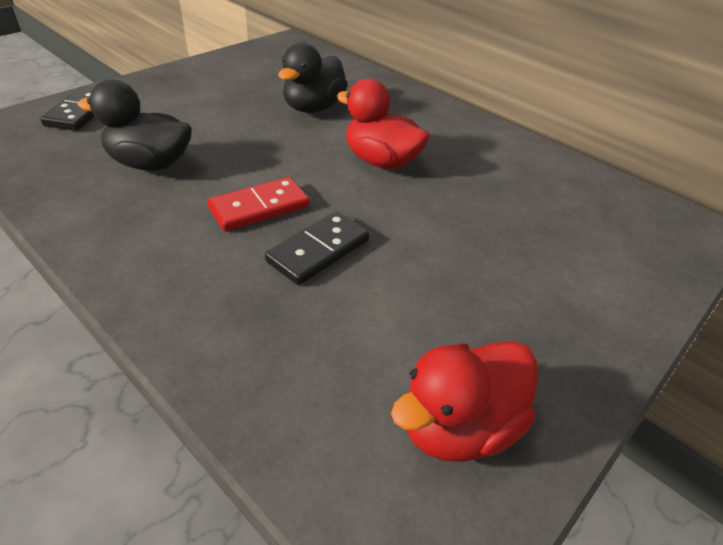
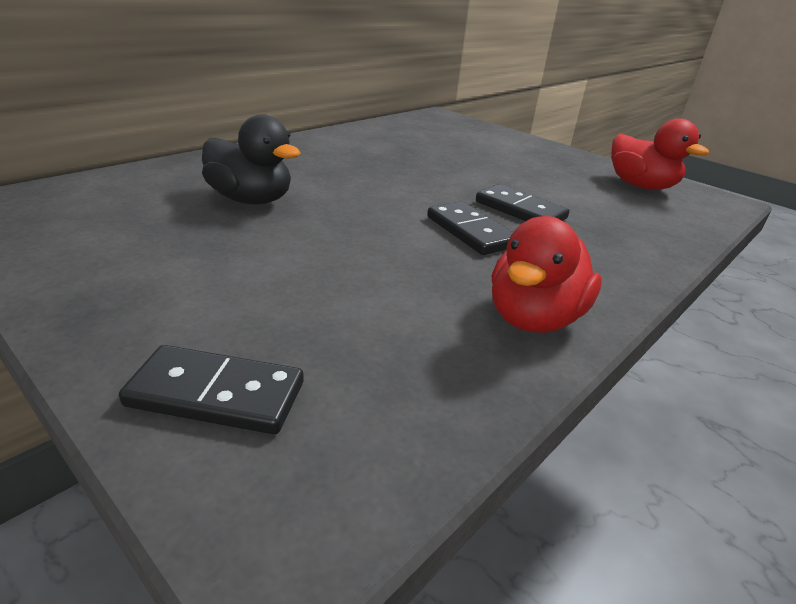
camera: 90 degrees left, 10 degrees down
(150, 164) = (401, 298): black duck -> none
(259, 207) = (470, 232): red domino -> black domino
(381, 161) = (374, 179): red duck -> red duck (533, 318)

